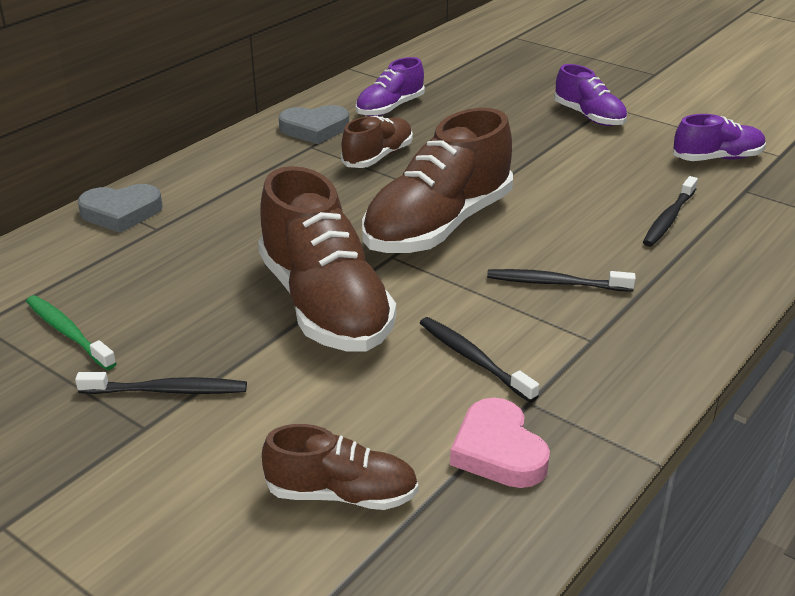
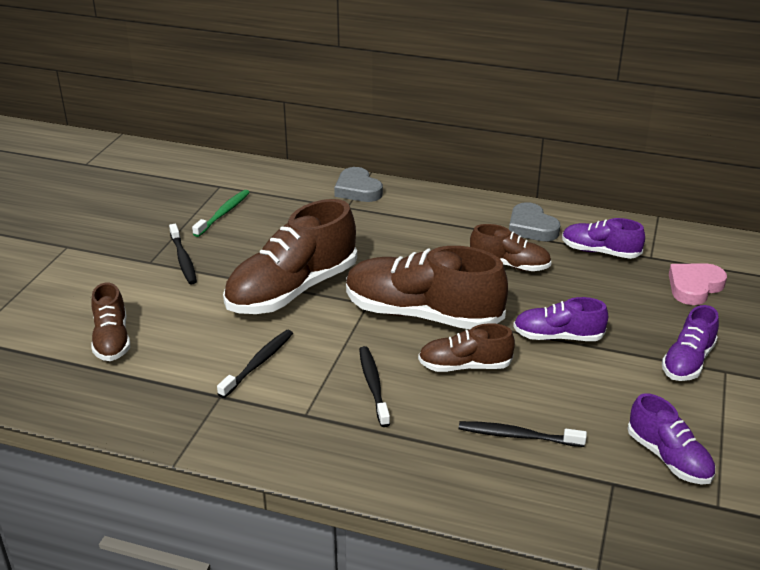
camera: 70 degrees right, 0 degrees up
(498, 451) = (166, 391): pink heart -> pink heart (694, 287)
(521, 162) = (558, 337): none -> purple shoe
(546, 221) = (465, 366): none -> brown shoe

